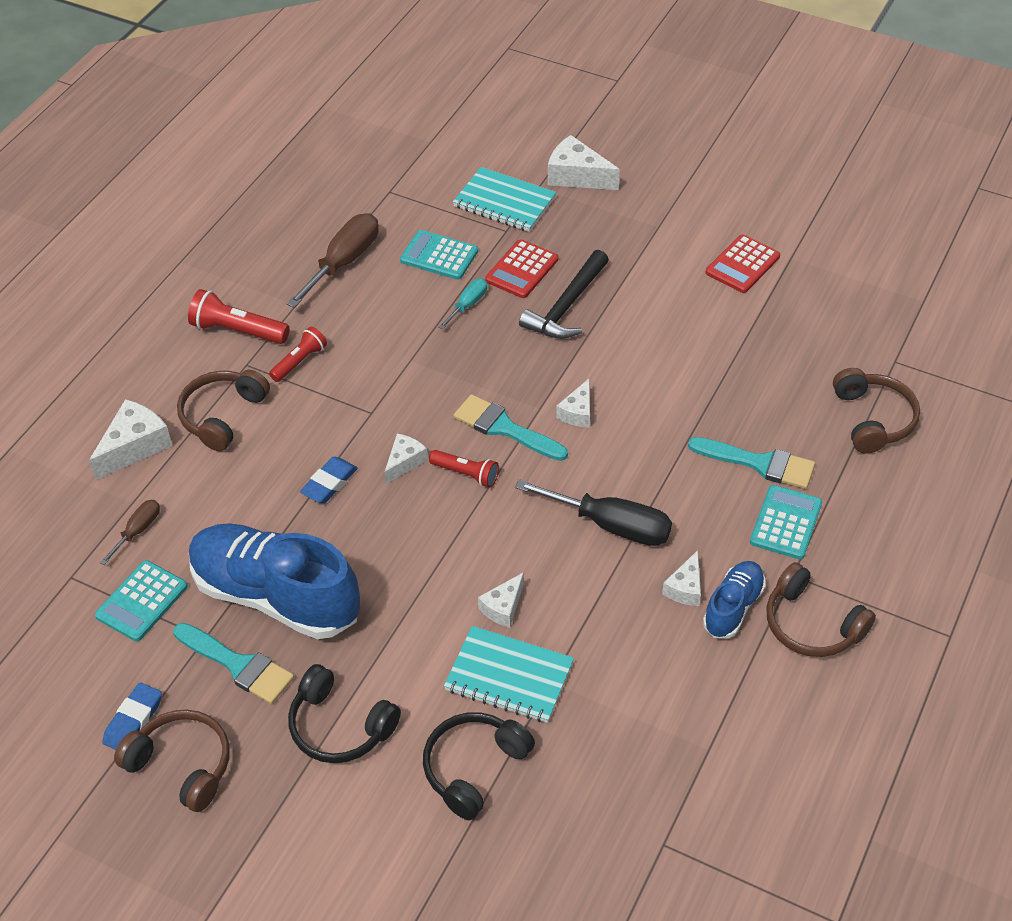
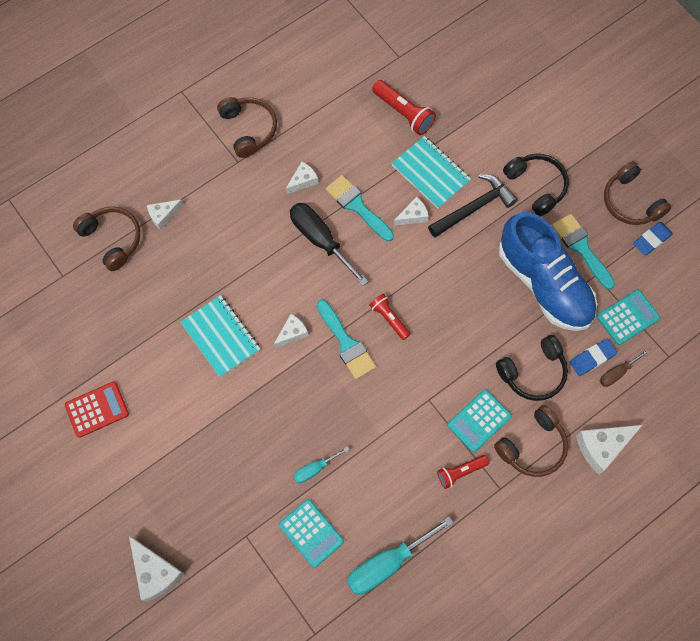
camera: 155 degrees left, 20 degrees up
(238, 331) = (495, 527): red flashlight -> red flashlight (403, 113)
(329, 483) = (480, 352): blue eraser -> blue eraser (592, 358)
(344, 262) = (387, 563): brown screwdriver -> turquoise screwdriver
(404, 462) = (424, 347): white cheese -> white cheese (163, 215)
(474, 768) = (474, 132): black headphones -> black headphones (533, 372)
(504, 202) = (230, 570): turquoise notebook -> turquoise notebook (221, 337)
(522, 270) = (257, 485): red calculator -> none
(567, 306) = (245, 432): black hammer -> black hammer (474, 208)
(733, 607) = (284, 158): blue shoe -> none
(759, 463) = (204, 241): turquoise brush -> turquoise brush (357, 206)
(785, 523) = (218, 195): turquoise calculator -> turquoise calculator (479, 421)
(873, 419) = (112, 239): brown headphones -> brown headphones turned 120 degrees clockwise

